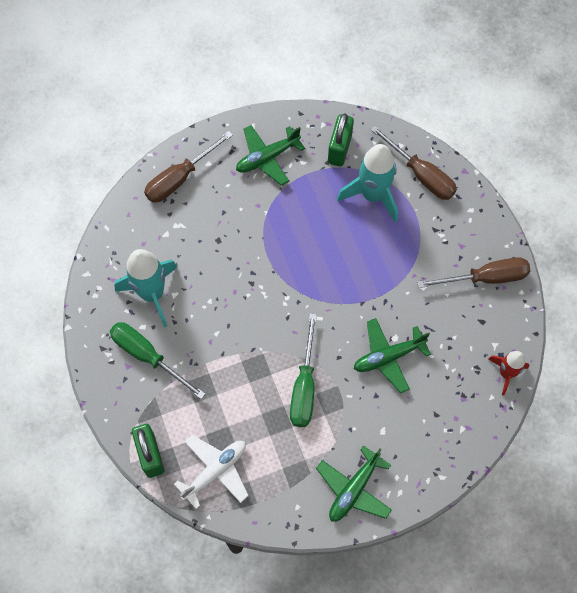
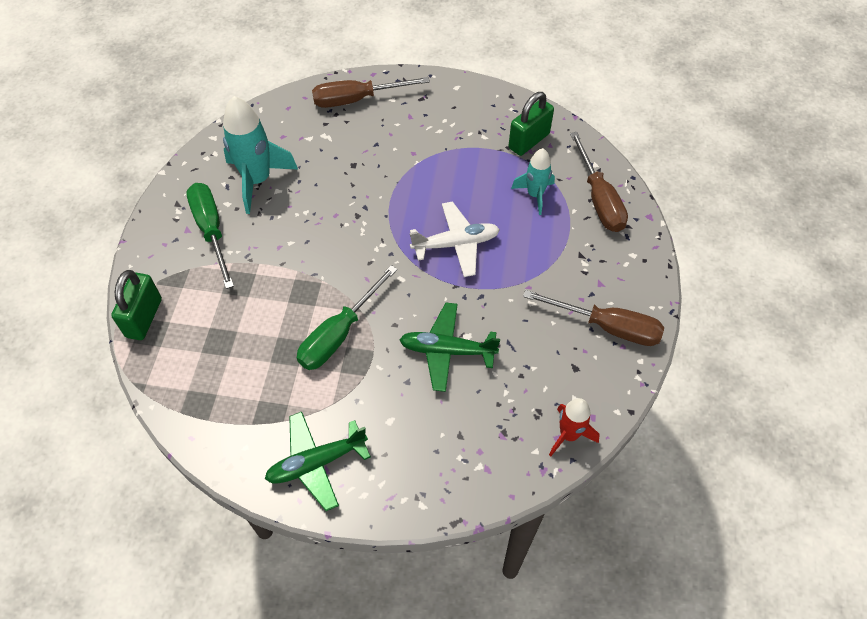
camera: 30 degrees right, 10 degrees down
(215, 471) = (191, 366): white plane -> white plane (455, 244)
(267, 158) = (452, 118): green plane -> none
(372, 195) = (535, 195): turquoise rocket -> turquoise rocket, size x0.59

